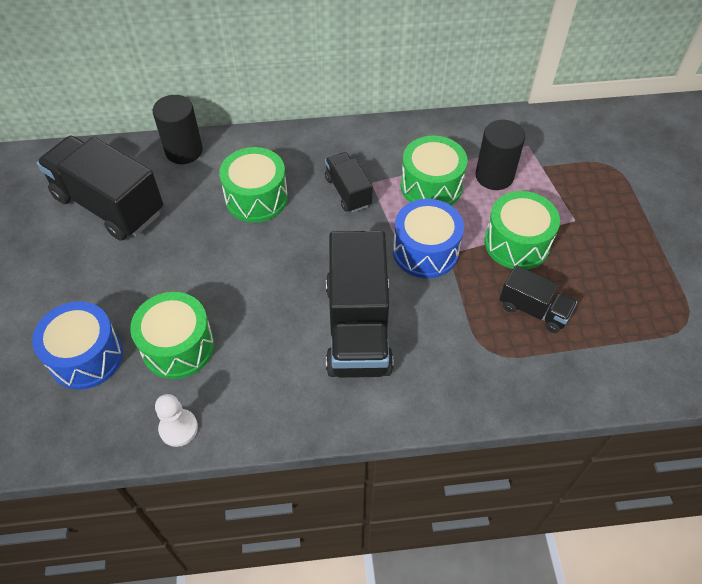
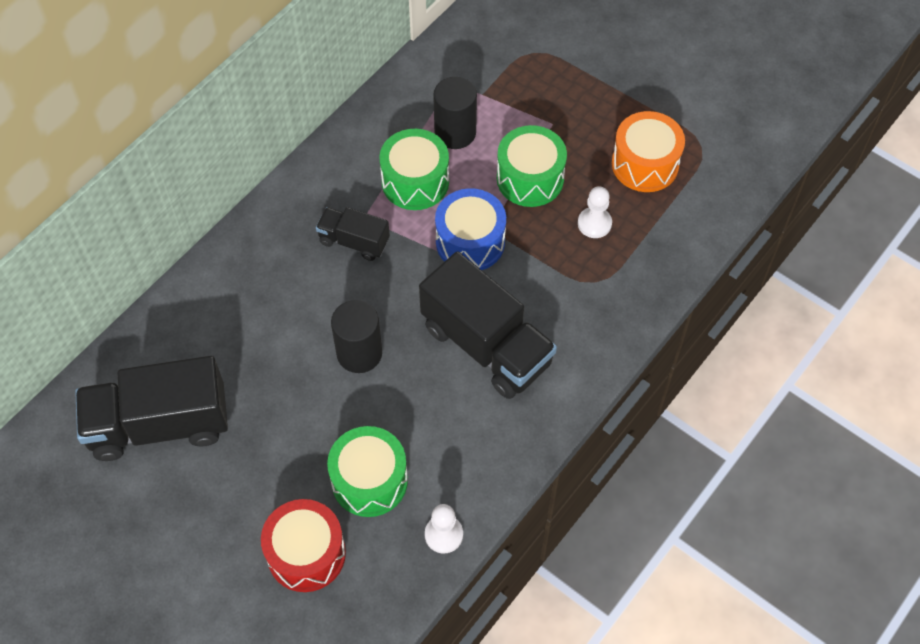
camera: 45 degrees left, 5 degrees up
(86, 356) = (306, 553): blue drum -> red drum
(184, 151) = (164, 321): black cylinder -> black cylinder (359, 353)
(256, 198) = (283, 310): green drum -> none
(533, 310) = (594, 223): black truck -> white pawn
(622, 300) = (645, 164): none -> orange drum

